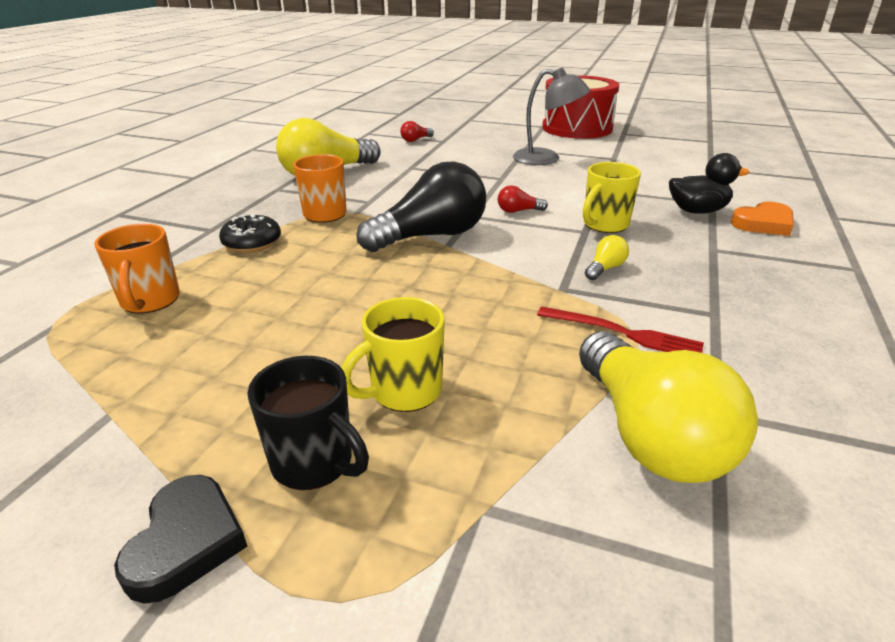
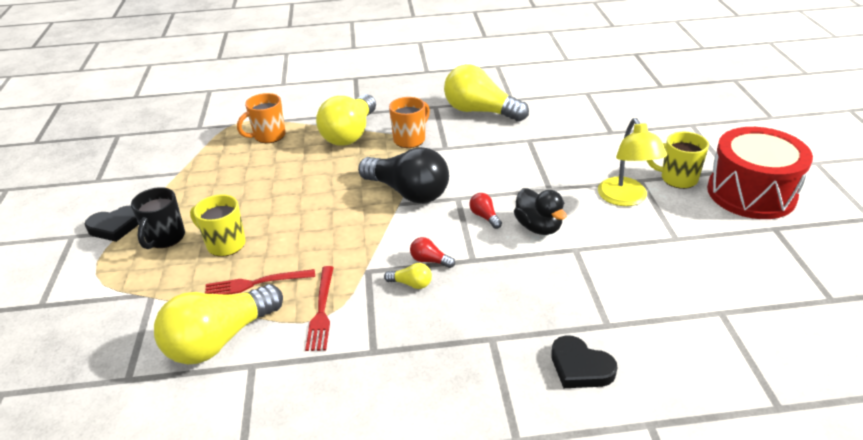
camera: 65 degrees right, 5 degrees up
(252, 243) = (350, 134): black donut -> yellow light bulb
(415, 140) = (596, 119): red light bulb -> red light bulb (430, 261)
(530, 377) = (255, 283): none -> red fork
(546, 159) = (626, 198): grey lamp -> yellow lamp
(604, 225) = (493, 267): yellow mug -> yellow mug (677, 179)
(697, 211) = (574, 317): black duck -> black duck (538, 227)
(763, 224) = (580, 367): orange heart -> black heart

